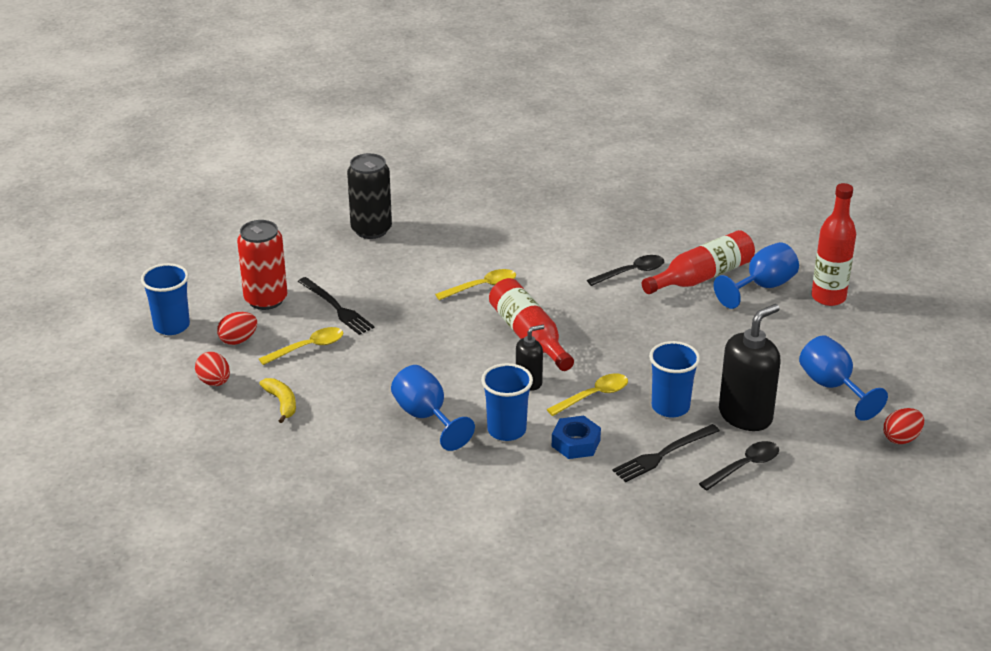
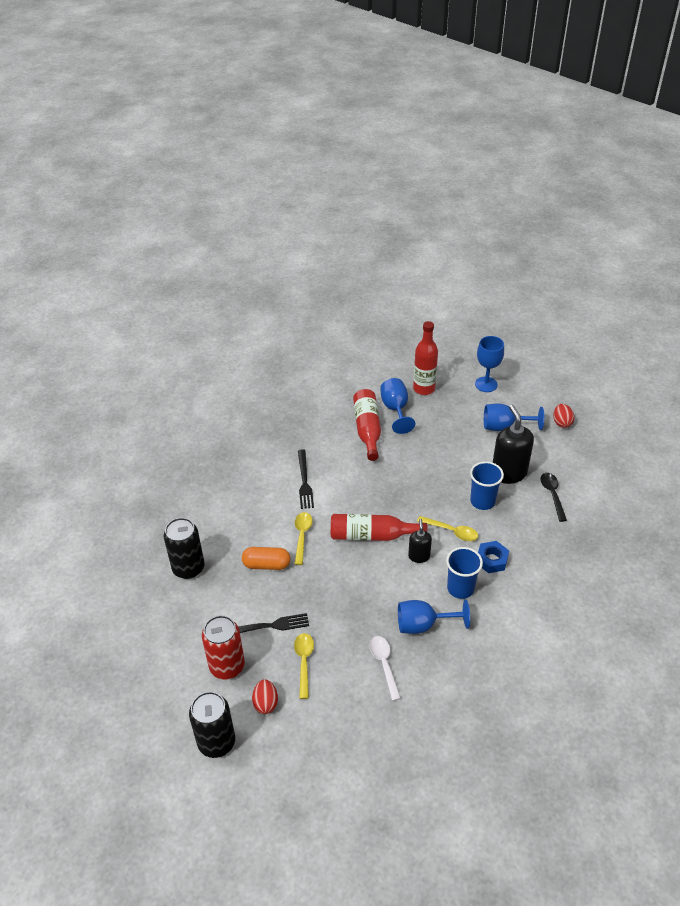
camera: 60 degrees left, 10 degrees up
(171, 326) = (216, 742): blue cup -> black can
(214, 382) = (307, 738): red egg -> none
(282, 403) = (358, 703): yellow banana -> none
(347, 405) = (384, 664): none -> white spoon
(419, 277) = (266, 565): none -> orange capsule
(593, 396) = (451, 531): yellow spoon -> yellow spoon turned 120 degrees clockwise
(631, 272) = (340, 458): black spoon -> none
(663, 454) = (523, 524): black fork -> black fork (304, 481)
(900, 347) = (486, 384): none -> blue goblet

